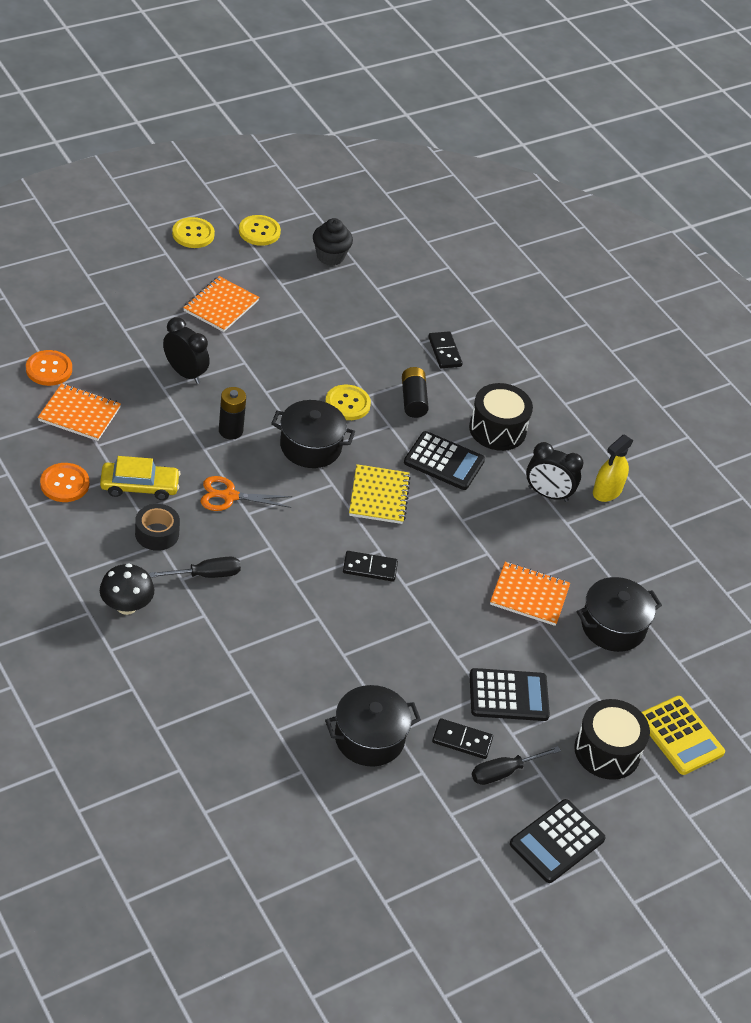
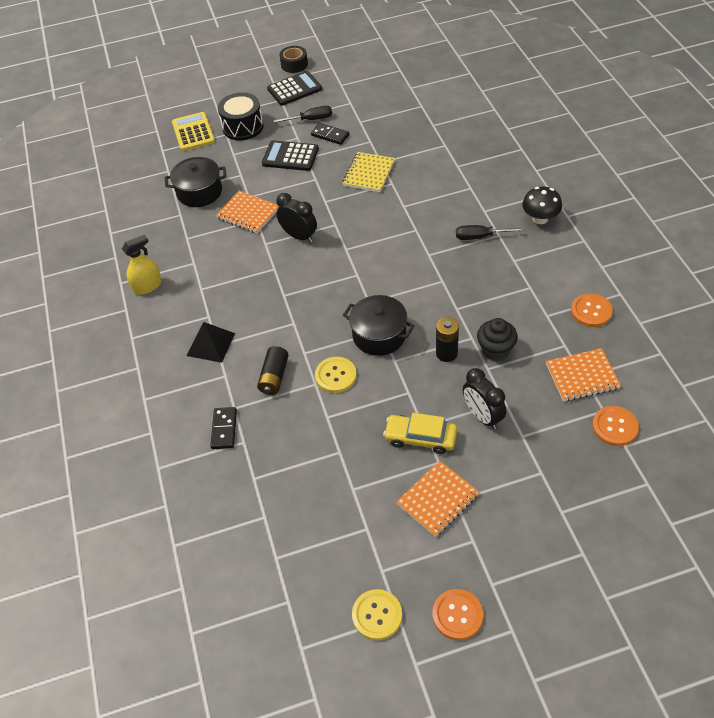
camera: 155 degrees left, 5 degrees up
(79, 414) = (582, 376): orange notebook -> orange notebook turned 45 degrees counterclockwise
(139, 486) = (528, 306): yellow car -> yellow car (420, 438)
(157, 533) = (516, 268): black tape -> black tape (294, 64)
(193, 234) = (457, 615): yellow button -> orange button
(229, 496) = (455, 295): orange scissors -> none
(330, 256) = (302, 568): black cupcake -> black cupcake (495, 350)
(369, 738) = (387, 139): black pot -> none
(370, 568) = (357, 236): black domino -> none
(379, 496) = (333, 290): yellow notebook -> yellow notebook (368, 173)
(444, 461) = (269, 317): black calculator -> none
(497, 429) = (210, 344): black drum -> black pyramid
(548, 494) = (196, 285): black clock -> black clock (299, 236)

